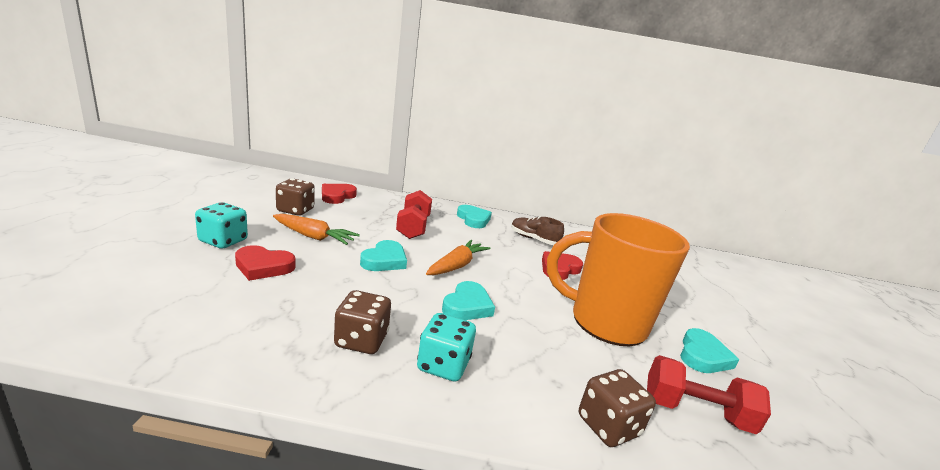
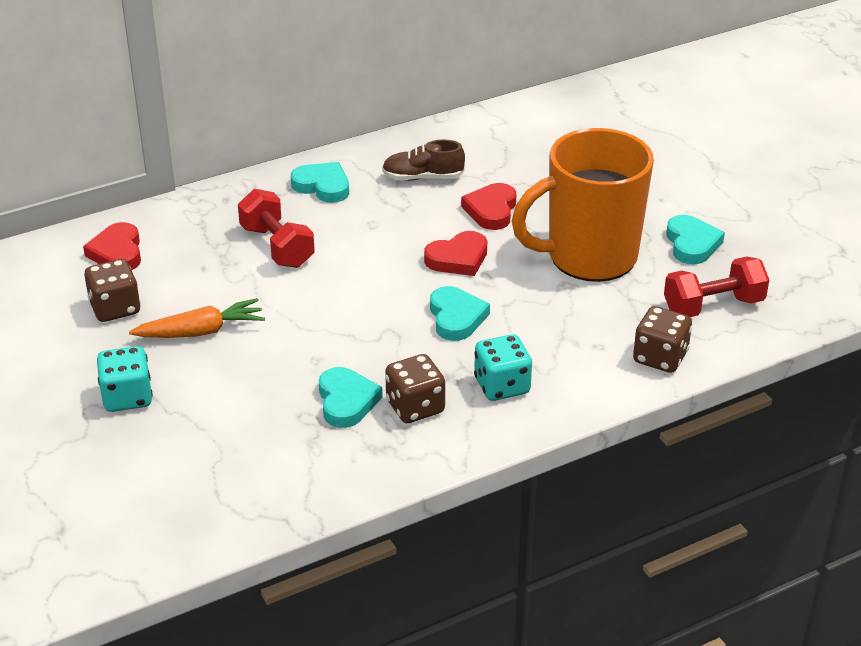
camera: 30 degrees left, 15 degrees up
(263, 266) = (220, 397): red heart -> red heart (458, 258)
(384, 260) = (315, 314): turquoise heart -> turquoise heart (346, 401)
(456, 266) = (390, 274): orange carrot -> none

